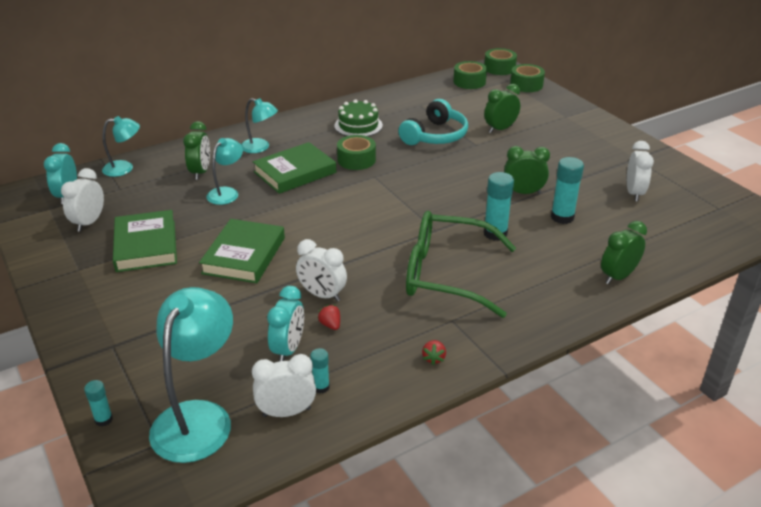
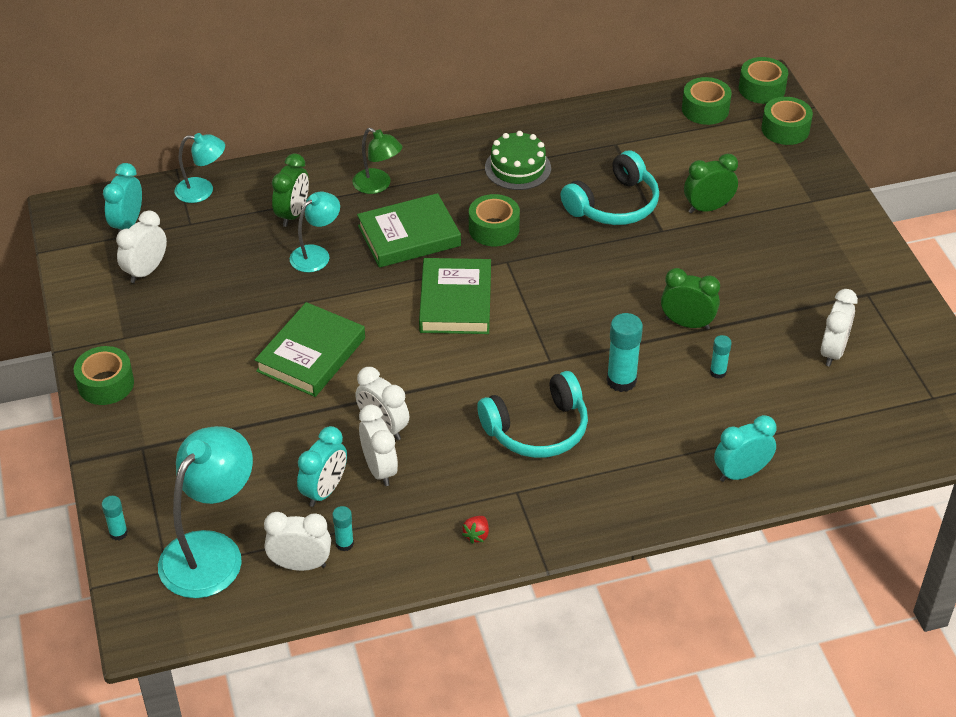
camera: 15 degrees right, 10 degrees up
(69, 304) = (106, 384): none -> green tape
(146, 245) = (204, 318): green book -> green book (456, 301)
(260, 147) = (378, 185): turquoise lamp -> green lamp
(330, 325) = (379, 469): red strawberry -> white clock
(447, 274) = (537, 429): green glasses -> turquoise headphones
(562, 217) = (718, 372): turquoise glue stick -> turquoise glue stick, size x0.56
(618, 276) = (741, 473): green clock -> turquoise clock

